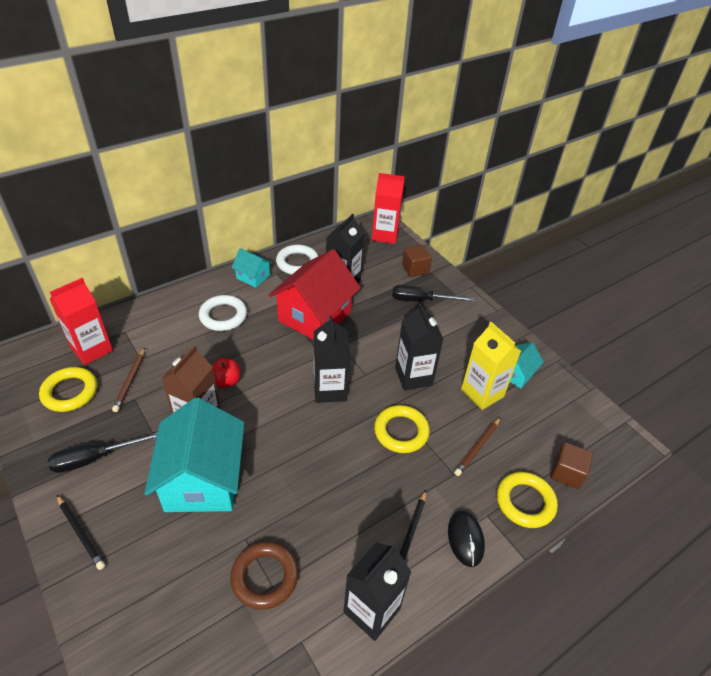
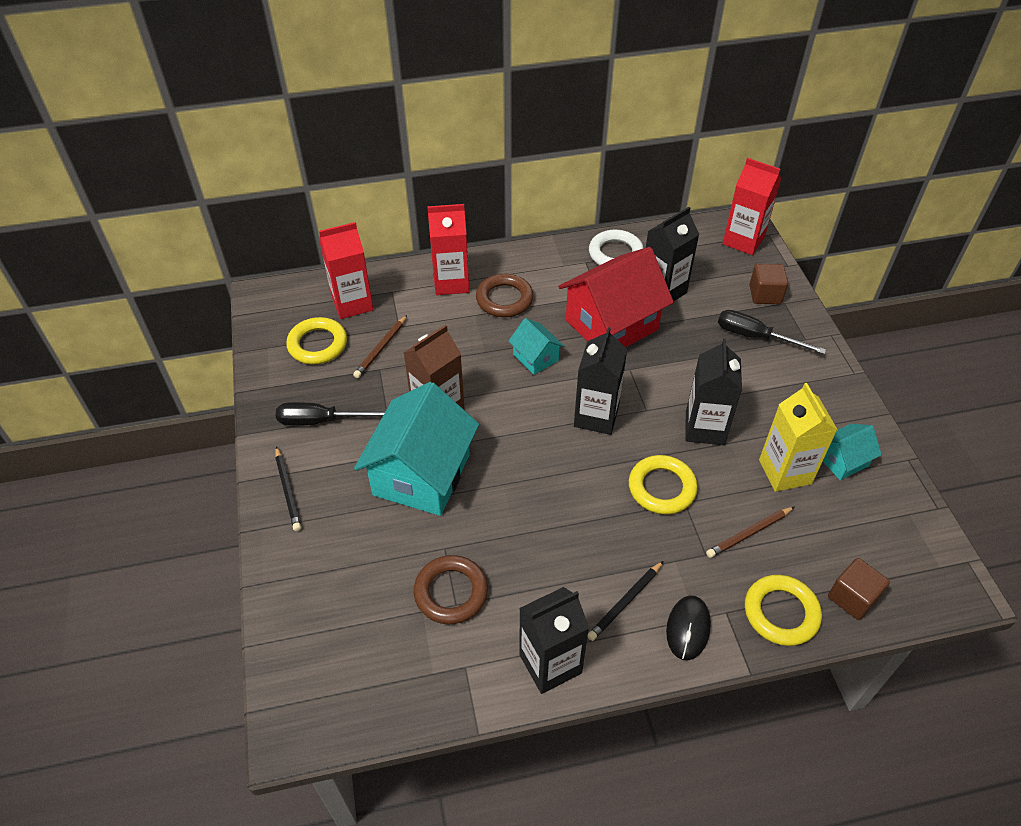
camera: 25 degrees right, 5 degrees up
(174, 312) = (451, 282): none -> red carton
(223, 316) = (504, 299): white ring -> brown ring
(226, 381) = (482, 375): red apple -> none
(253, 277) = (555, 259): turquoise house -> turquoise house (535, 357)

